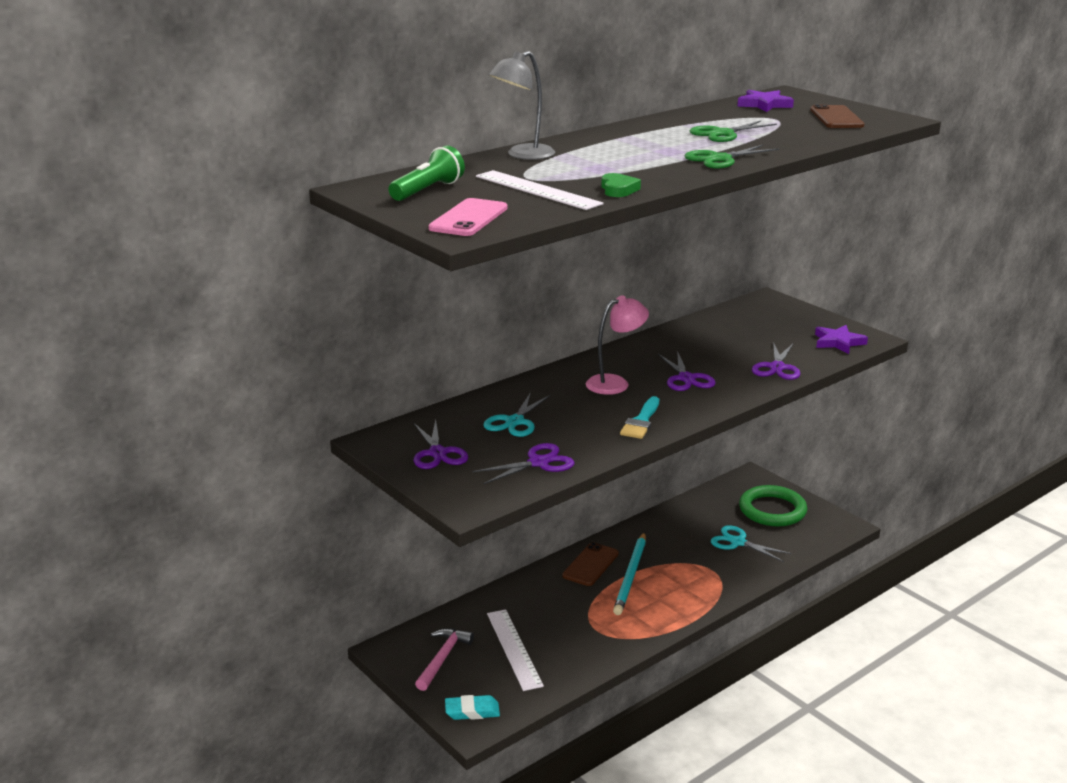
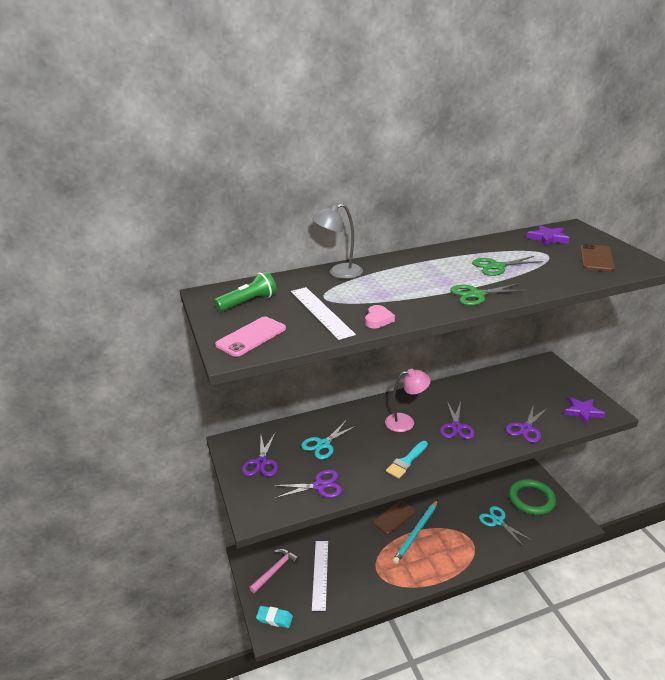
camera: 20 degrees right, 5 degrees up
(618, 189) = (378, 319): green heart -> pink heart

